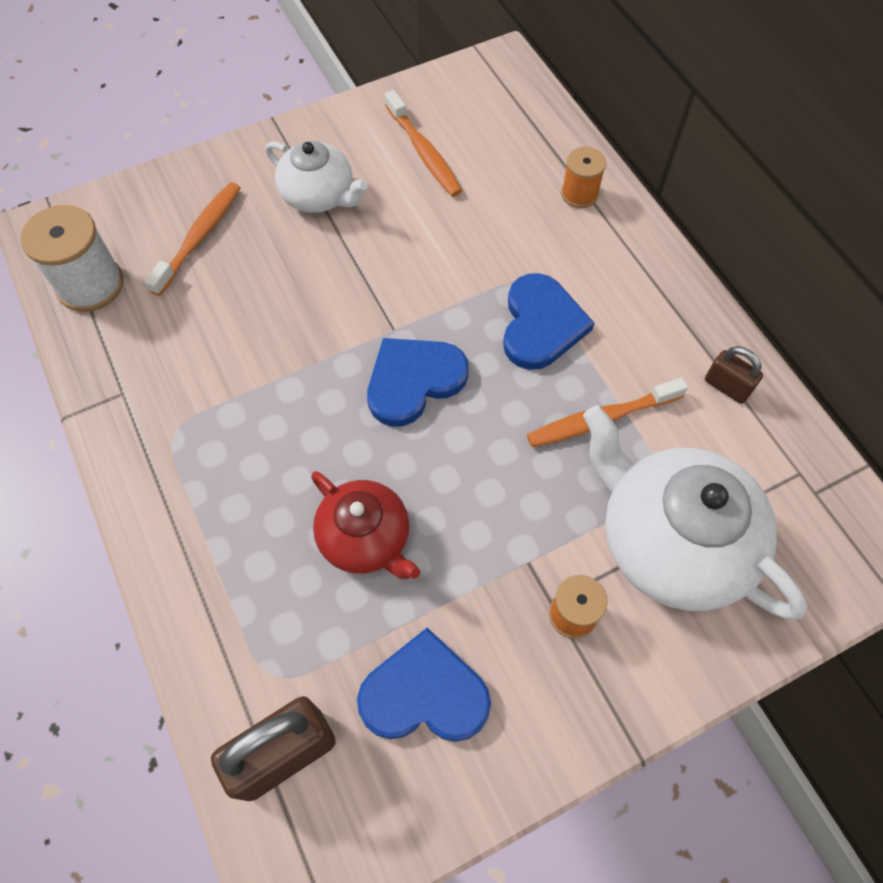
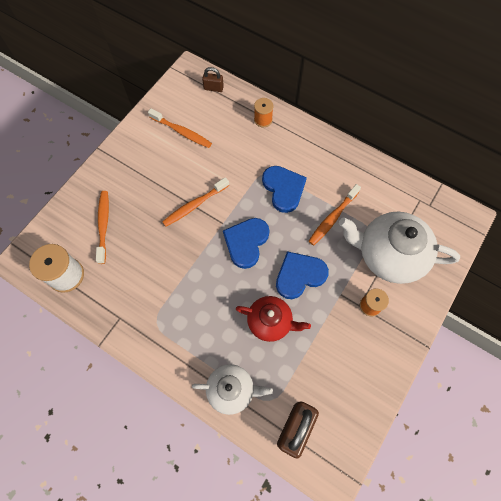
camera: 30 degrees left, 5 degrees up
(319, 196) = (147, 177): white teapot -> white teapot (232, 390)
(366, 277) = (194, 205): none -> orange toothbrush
(424, 693) = (334, 371): blue heart -> blue heart (299, 275)
(727, 386) = (372, 178): brown padlock -> brown padlock (213, 88)

